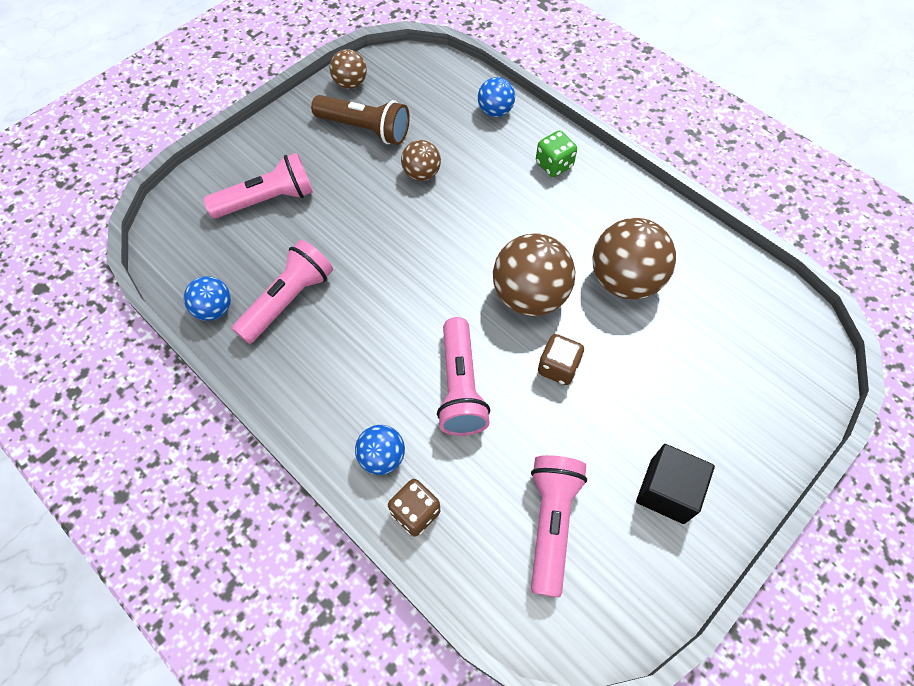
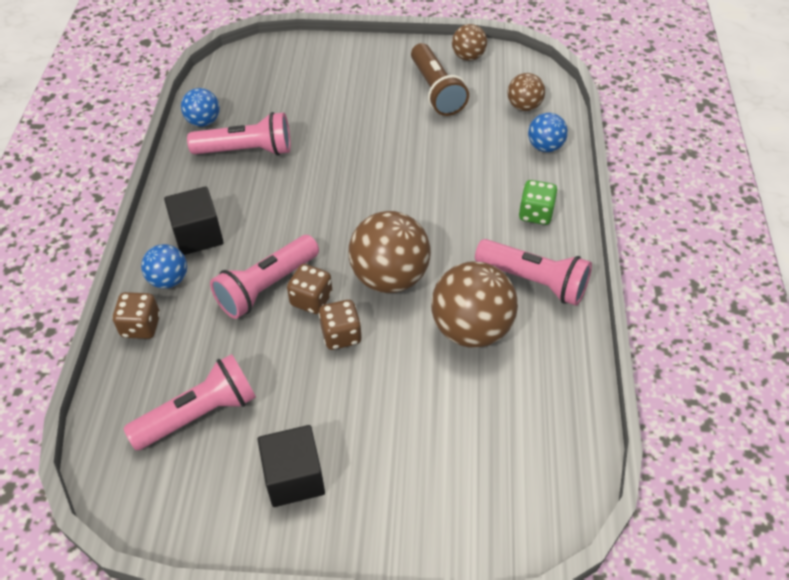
camera: 50 degrees right, 10 degrees down
(267, 200) = (317, 86): pink flashlight -> pink flashlight (534, 281)
(351, 401) = (198, 235): none -> black cube
(421, 174) = (432, 145): brown ball -> brown ball (524, 106)
(504, 364) = (311, 300): none -> brown dice

